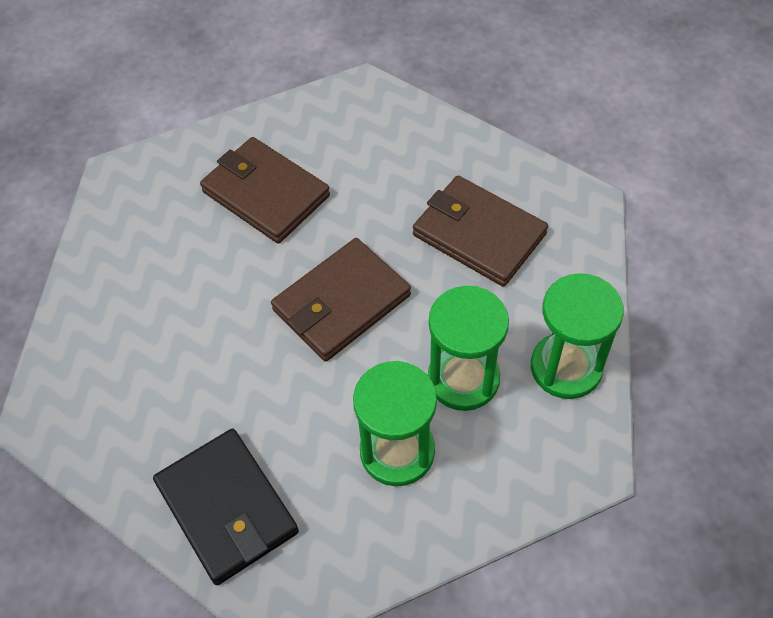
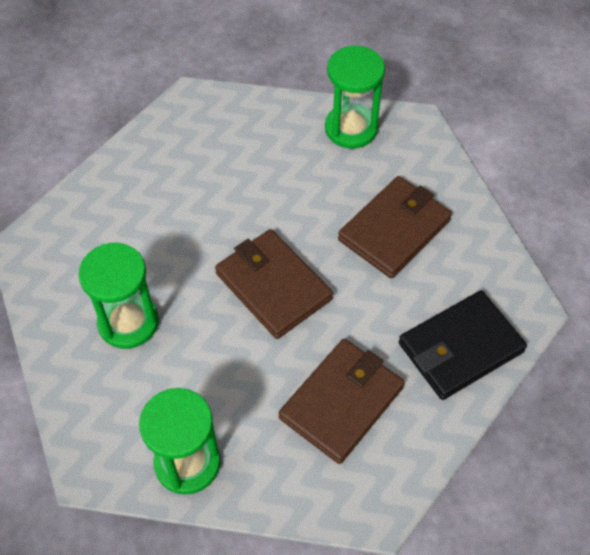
camera: 90 degrees right, 0 degrees up
(227, 508) = (103, 211): black wallet -> black wallet (460, 348)
(463, 379) = (187, 376): green hourglass -> green hourglass (351, 128)

